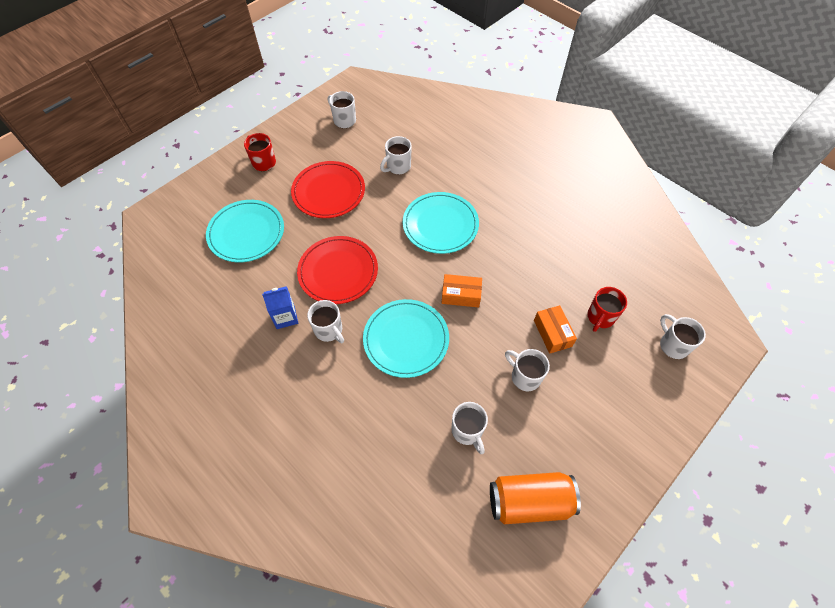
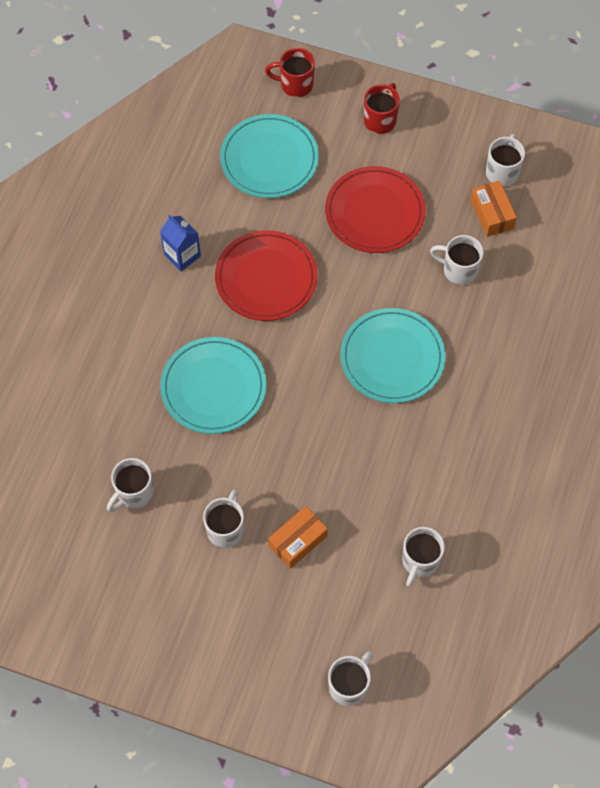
camera: 65 degrees right, 5 degrees up
(329, 330) = (187, 305): white mug -> white mug (420, 561)
(461, 295) = (300, 421): orange box -> orange box (491, 214)
(529, 501) = (85, 581): orange can -> none
(600, 317) = (347, 589): red mug -> red mug (295, 85)

